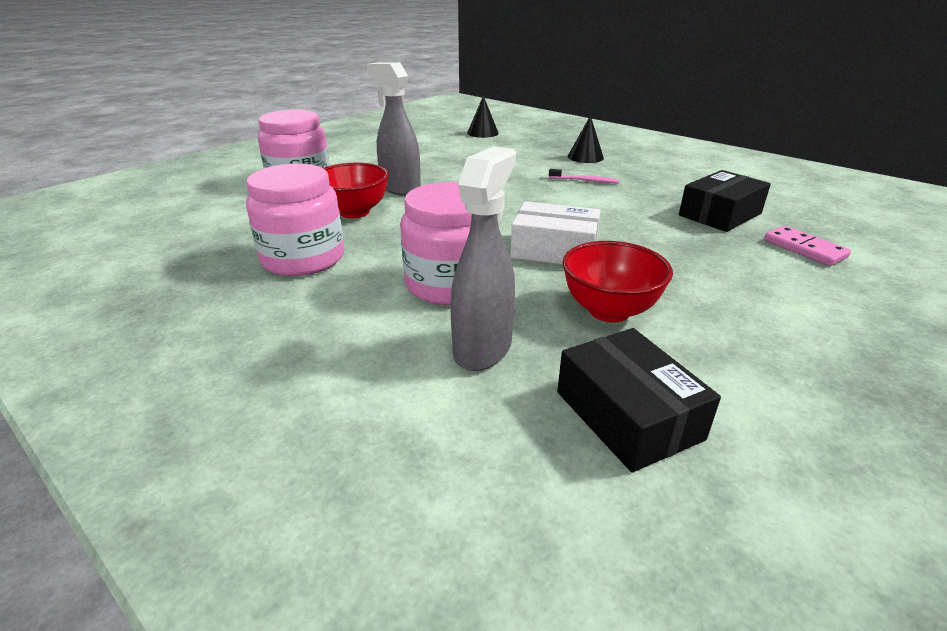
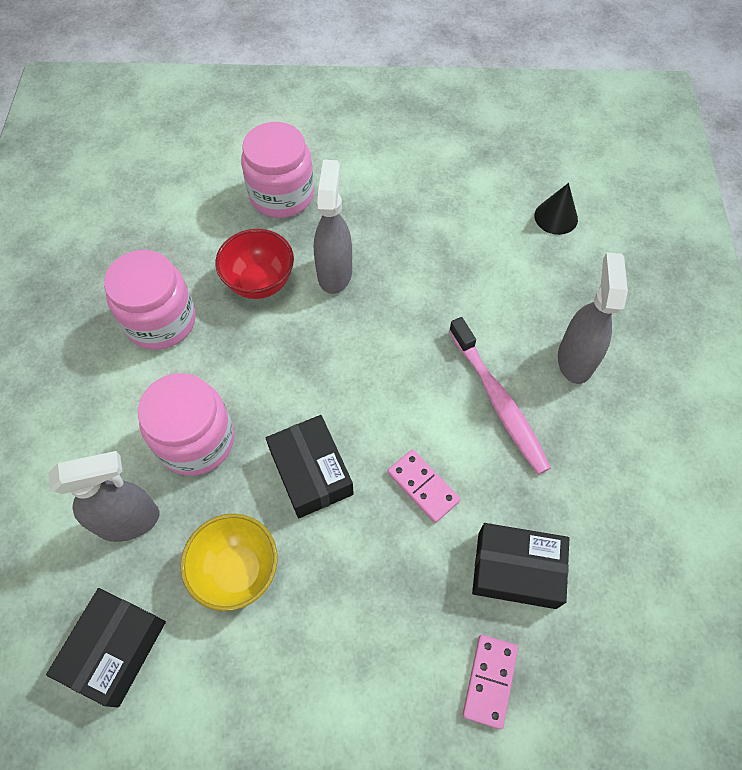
camera: 50 degrees right, 30 degrees up
(554, 250) = (311, 472): white box -> black box
(585, 157) = (575, 359): black cone -> grey spray bottle
(585, 181) = (498, 401): pink toothbrush -> pink toothbrush, size x2.04
(609, 311) = (237, 570): red bowl -> yellow bowl
(620, 219) = (423, 487): none -> pink domino

